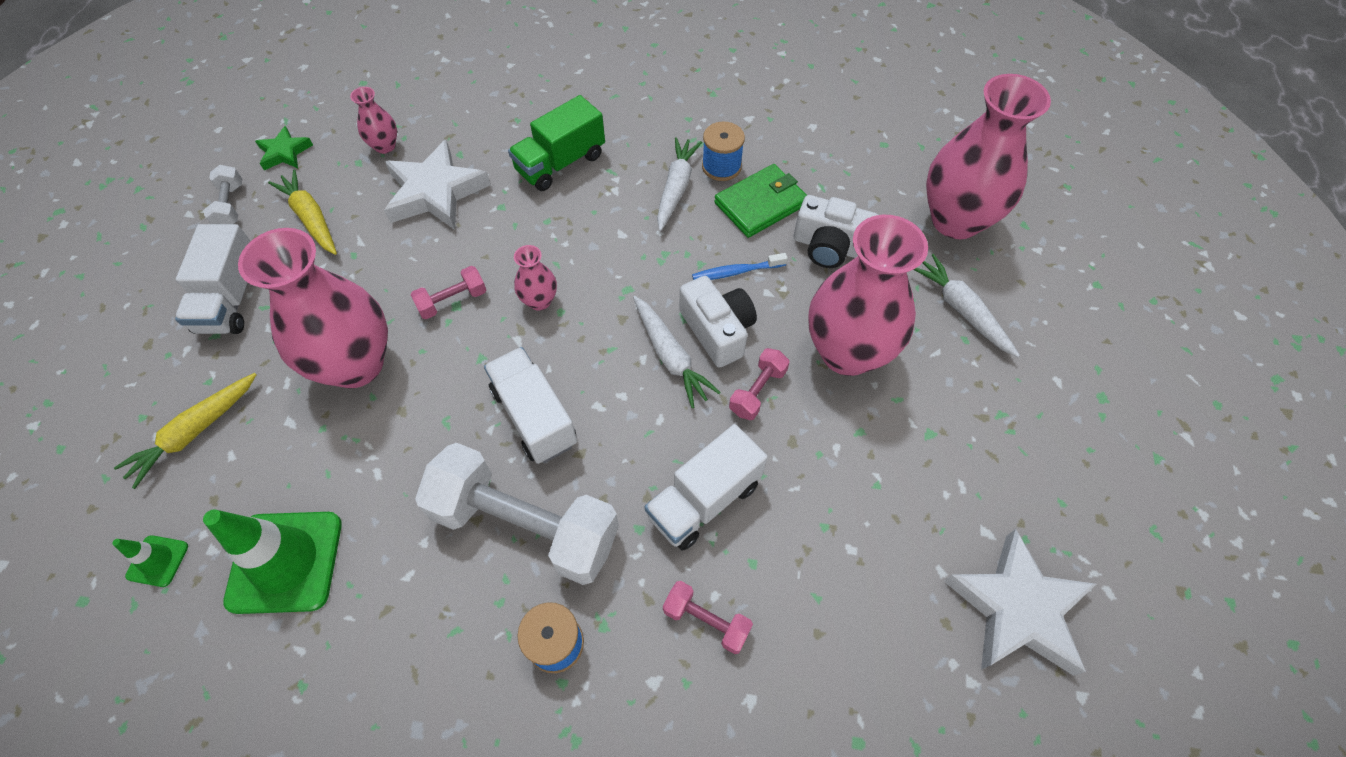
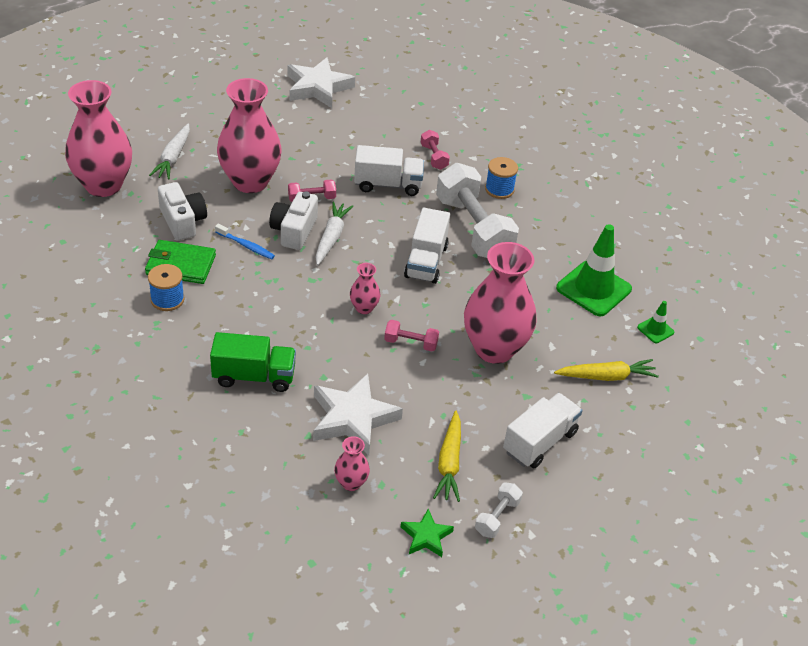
camera: 140 degrees left, 15 degrees down
(676, 188) = (211, 308): white carrot -> none

